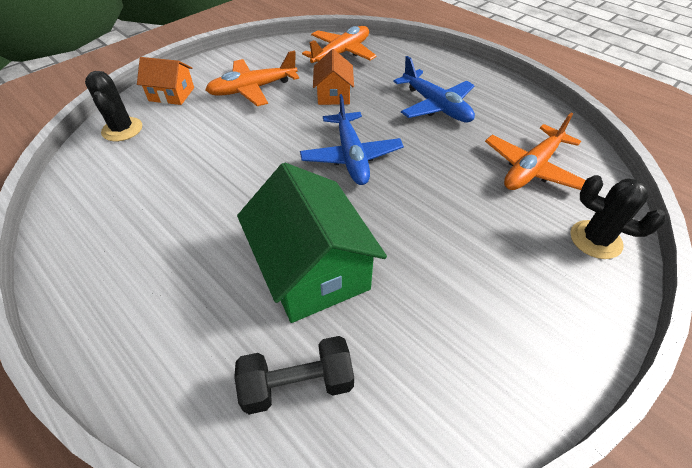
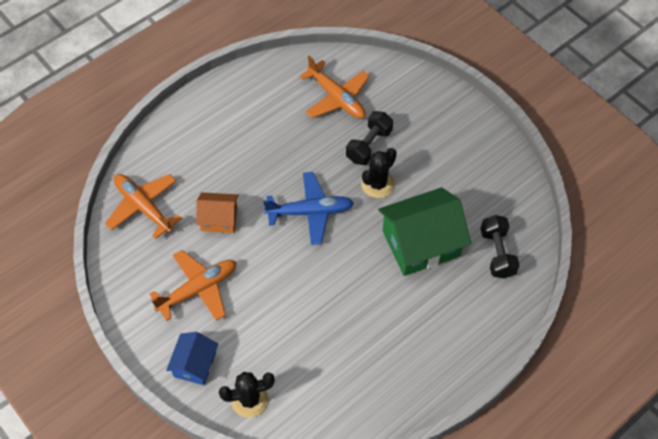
camera: 85 degrees left, 10 degrees up
(171, 94) = (195, 364): orange house -> blue house
(252, 89) = (198, 289): orange plane -> orange plane turned 105 degrees counterclockwise
(436, 106) = (250, 142): blue plane -> none
(467, 203) = (369, 145): none -> black dumbbell
(595, 239) = (405, 85): black cactus -> black cactus (377, 184)

